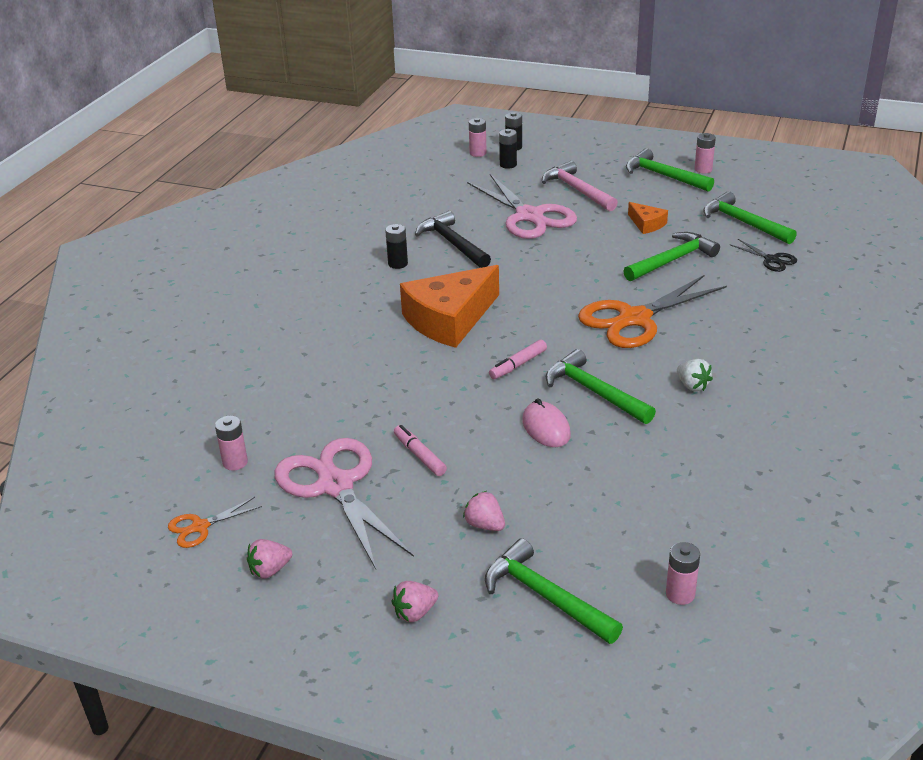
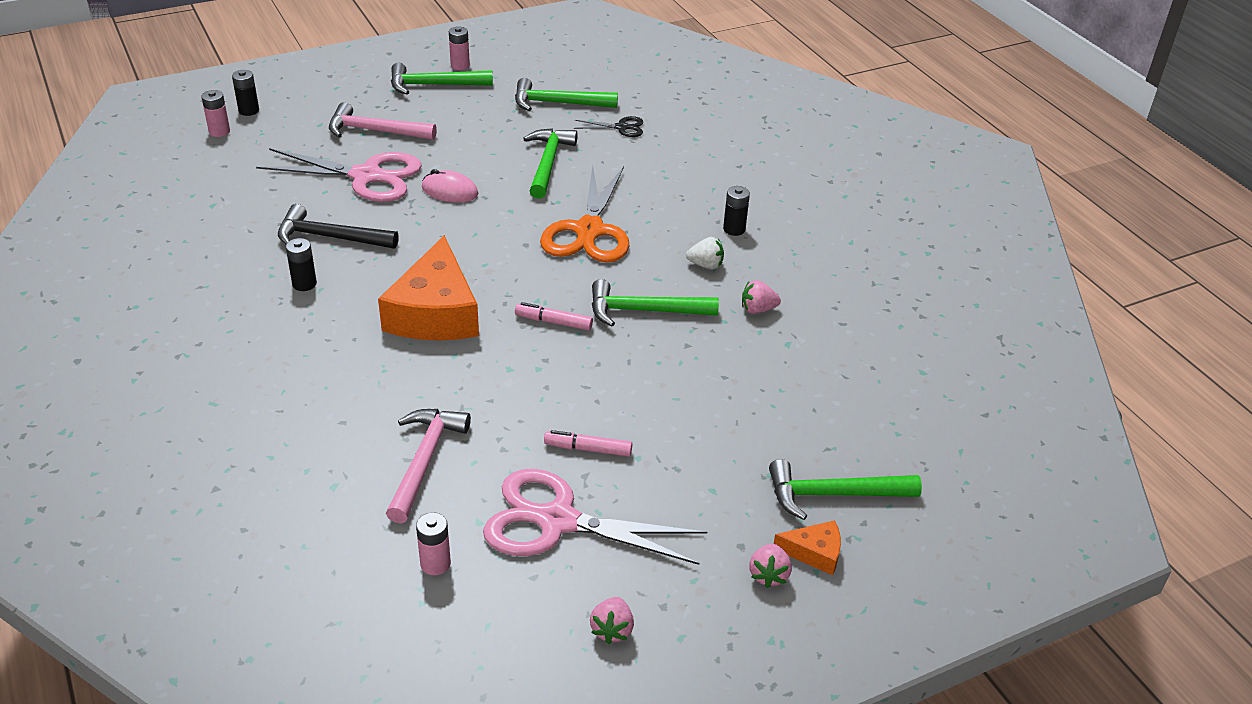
camera: 50 degrees left, 5 degrees up
(200, 527) = (494, 642): orange scissors -> none
(314, 402) = (424, 461): none -> pink hammer
(485, 525) = (718, 471): pink strawberry -> pink strawberry (757, 309)
(508, 165) = (269, 132): black battery -> black battery (734, 229)
(518, 365) = (553, 322): pink marker -> pink marker turned 105 degrees clockwise
(546, 428) = (651, 363): pink mouse -> pink mouse (450, 191)
(646, 224) = (482, 138): orange cheese -> orange cheese (814, 553)
(680, 594) = (907, 430): pink battery -> none

